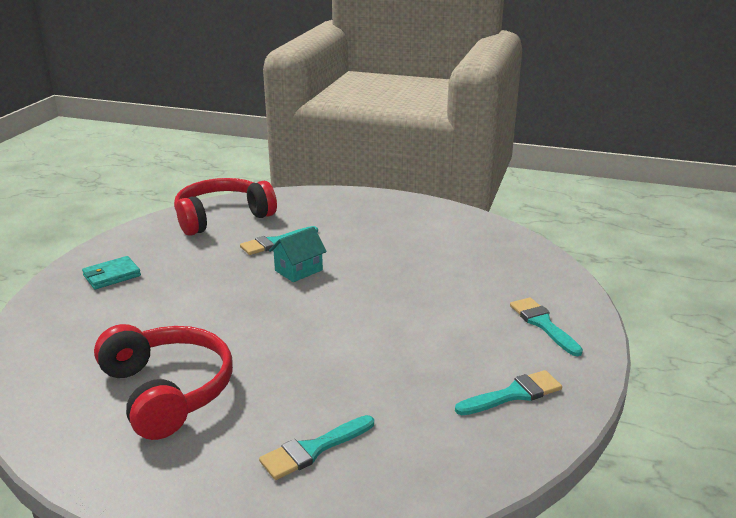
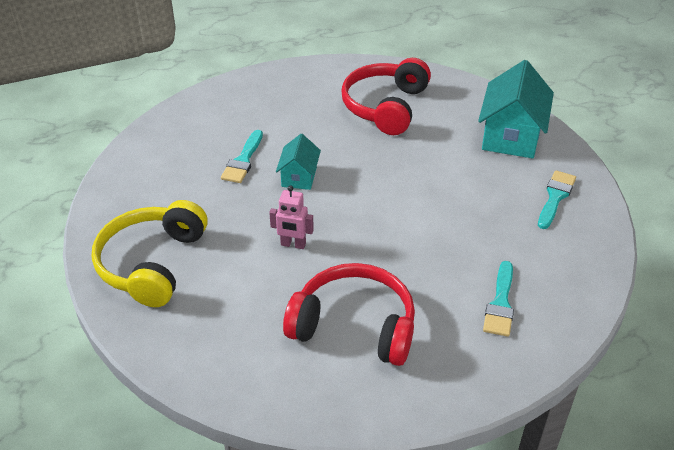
camera: 40 degrees left, 15 degrees up
(112, 275) = (152, 263): turquoise wallet -> yellow headphones
(219, 311) = (293, 244): none -> pink robot
(222, 217) = (159, 158): red headphones -> red headphones (386, 107)
(543, 324) = (511, 136): turquoise brush -> turquoise house

